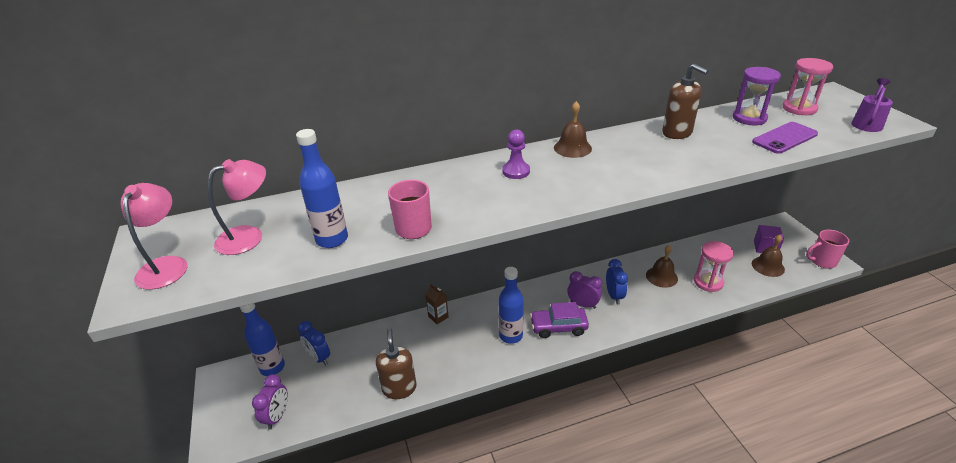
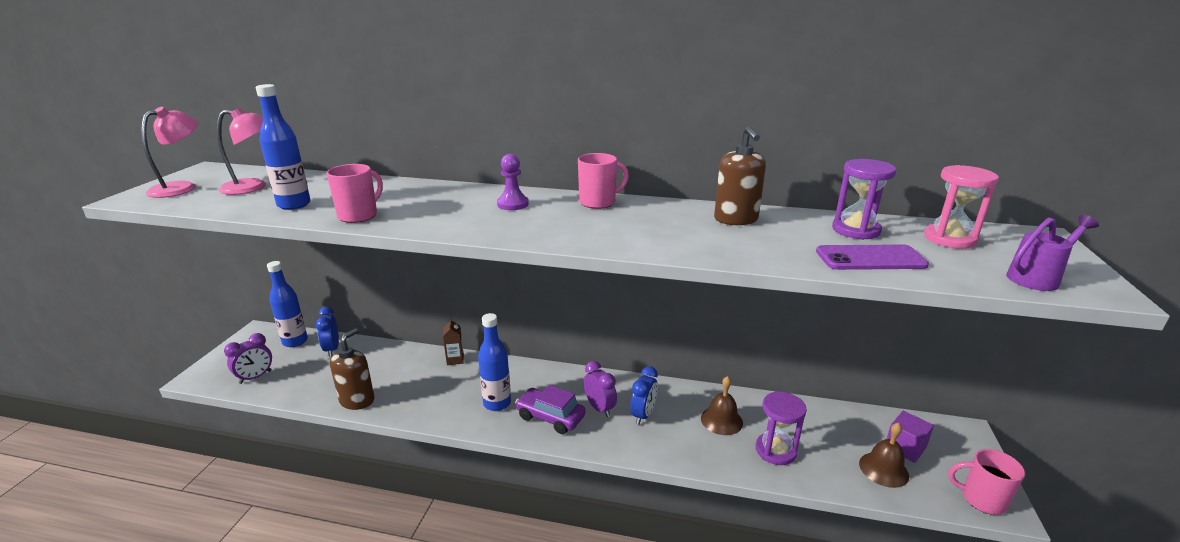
camera: 30 degrees right, 10 degrees down
(572, 148) = (598, 202): brown bell -> pink mug
(708, 282) = (775, 450): pink hourglass -> purple hourglass

